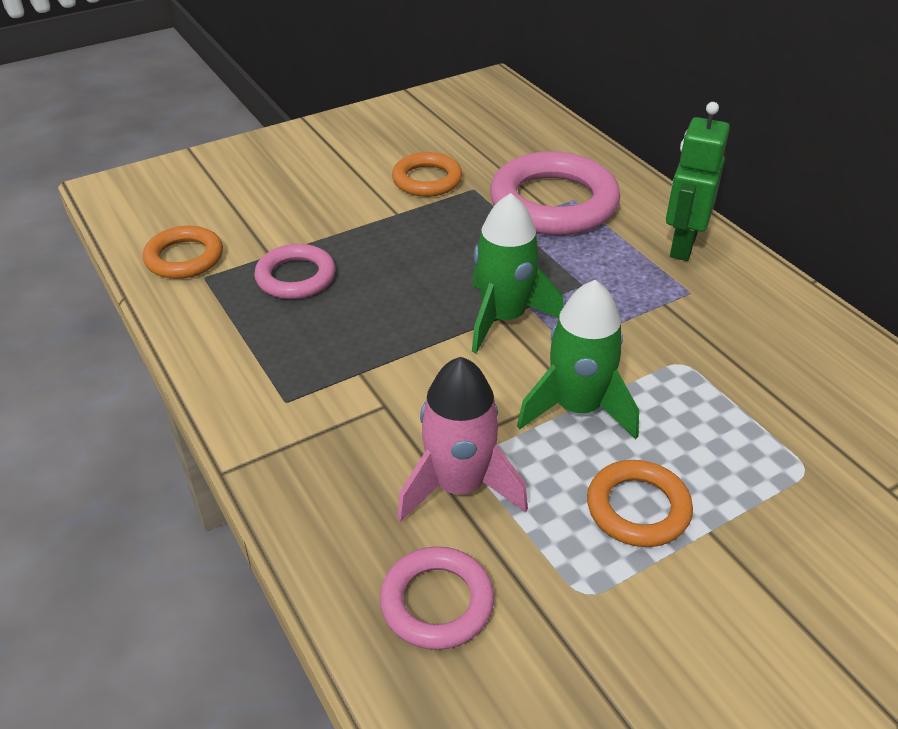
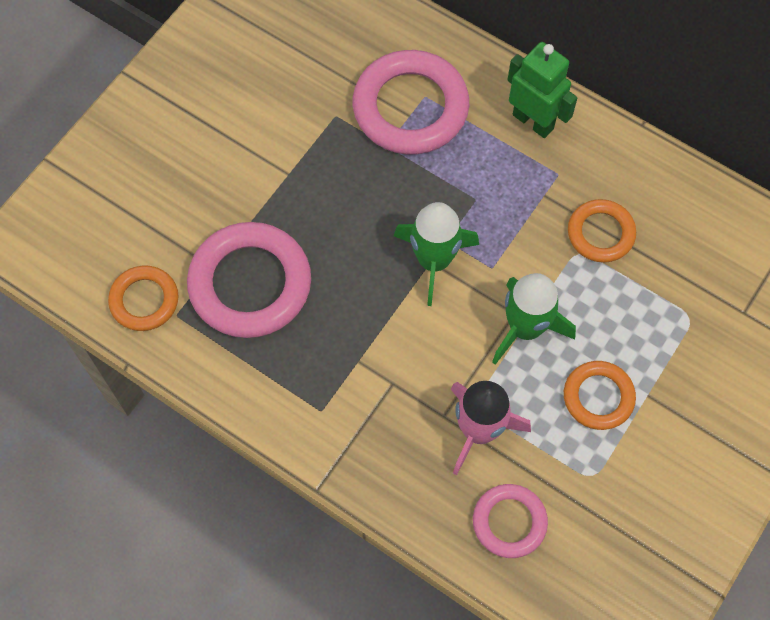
camera: 25 degrees left, 25 degrees up
(296, 277) = (250, 284): pink ring -> pink ring, size x1.78
(427, 180) = (290, 119): orange ring -> orange ring (600, 233)
(682, 246) = (533, 121): green robot -> green robot turned 135 degrees clockwise

